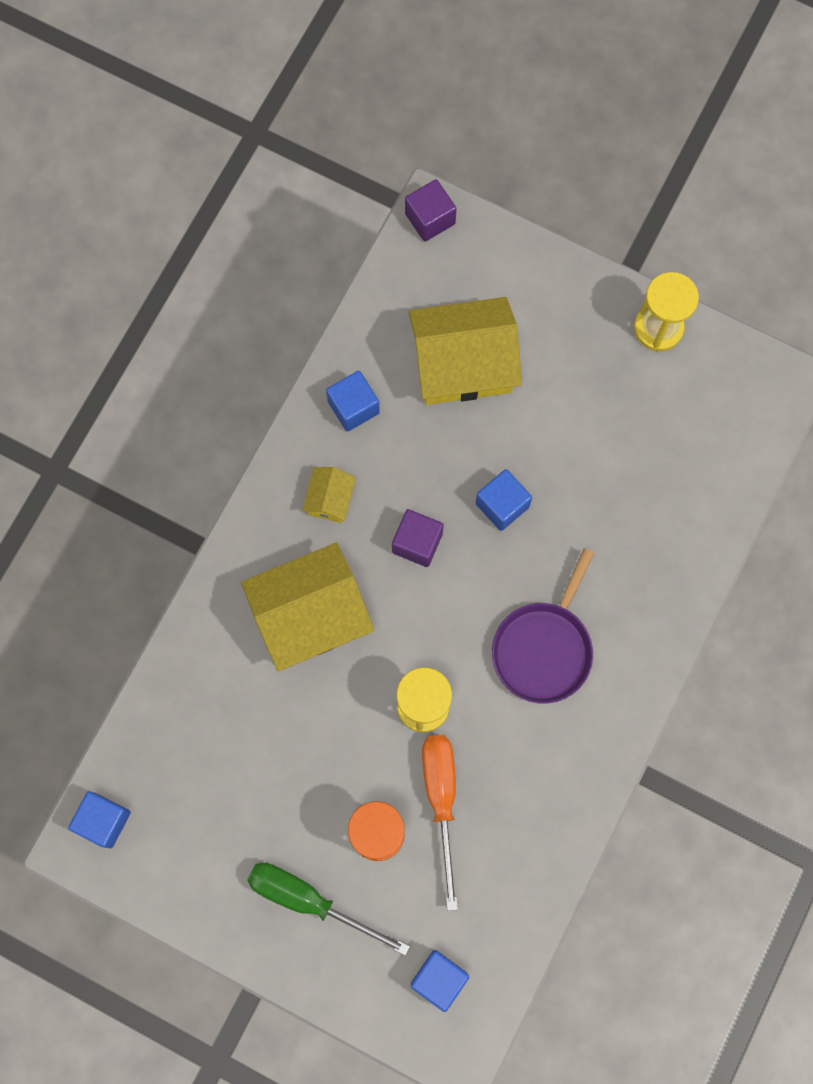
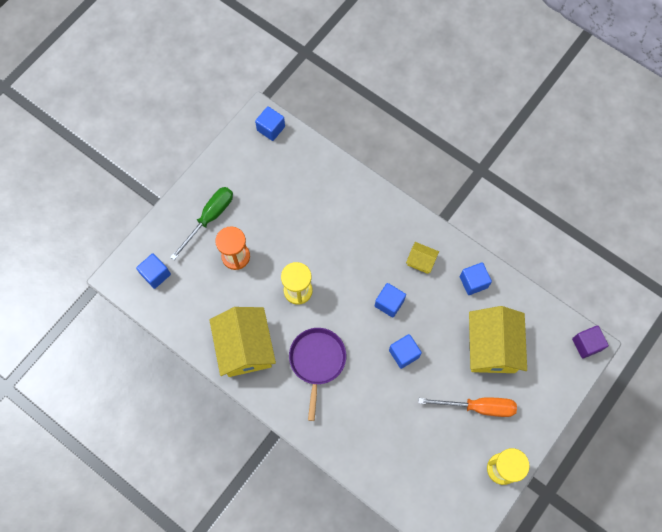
camera: 100 degrees right, 5 degrees down
(310, 615) = (358, 241): yellow house -> yellow house (245, 347)
(417, 543) = (389, 303): purple cube -> blue cube
(441, 800) = (246, 291): orange screwdriver -> orange screwdriver (478, 407)
(544, 648) = (317, 361): purple pan -> purple pan turned 60 degrees clockwise

